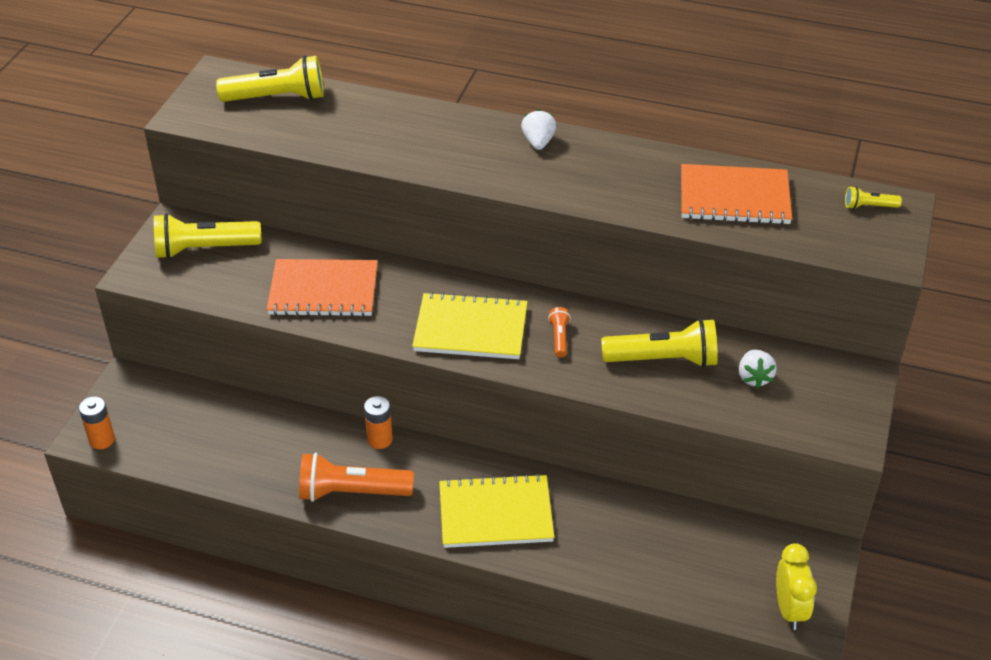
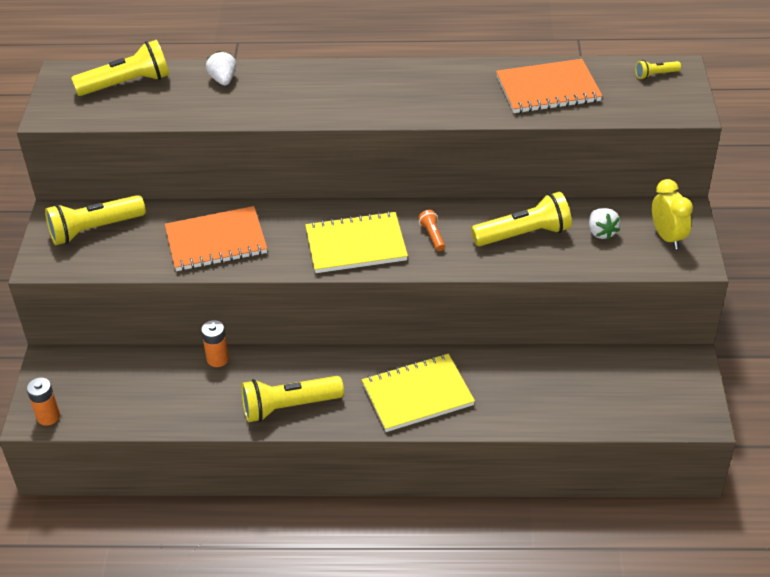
camera: 15 degrees left, 0 degrees up
(351, 492) = (289, 407): orange flashlight -> yellow flashlight
(380, 439) = (295, 359): orange battery -> orange battery (218, 359)
(538, 142) = (369, 77): white strawberry -> white strawberry (223, 80)
(789, 609) = (680, 410): yellow clock -> yellow clock (667, 237)

